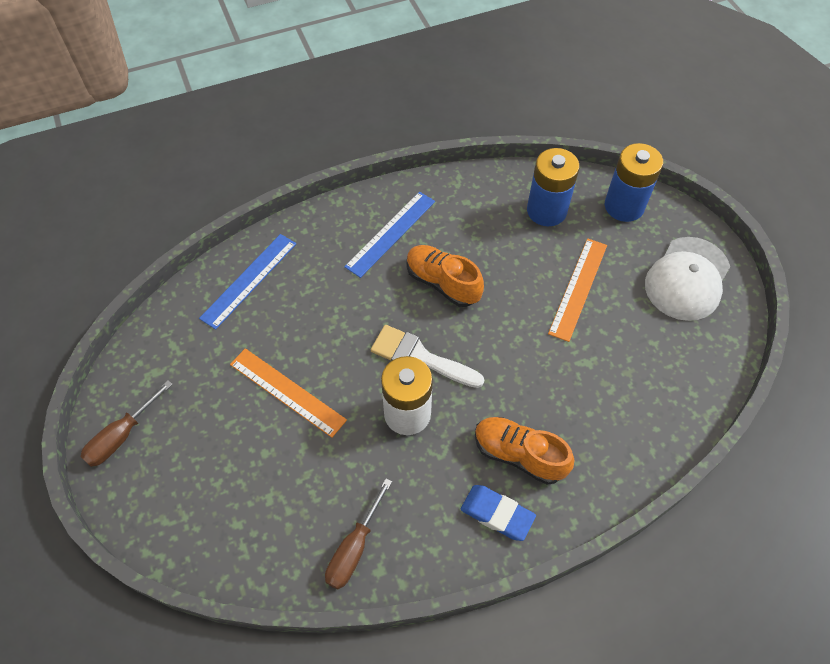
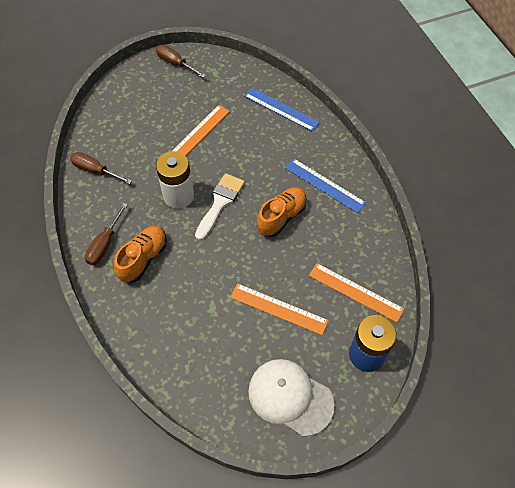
camera: 90 degrees right, 0 degrees up
(497, 514) = (105, 244): blue eraser -> brown screwdriver
(546, 211) = (355, 292): blue battery -> orange ruler

